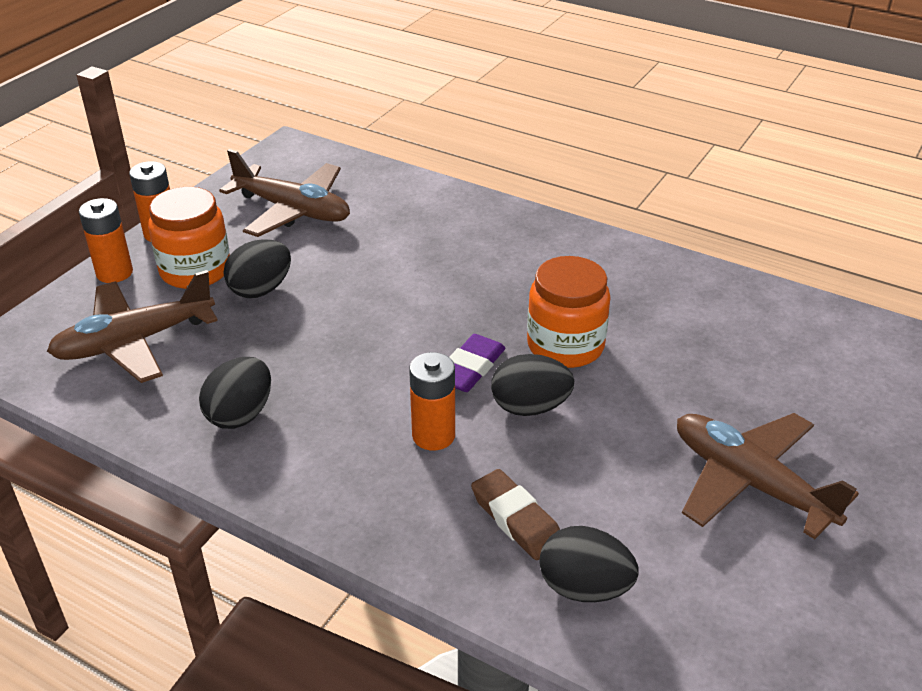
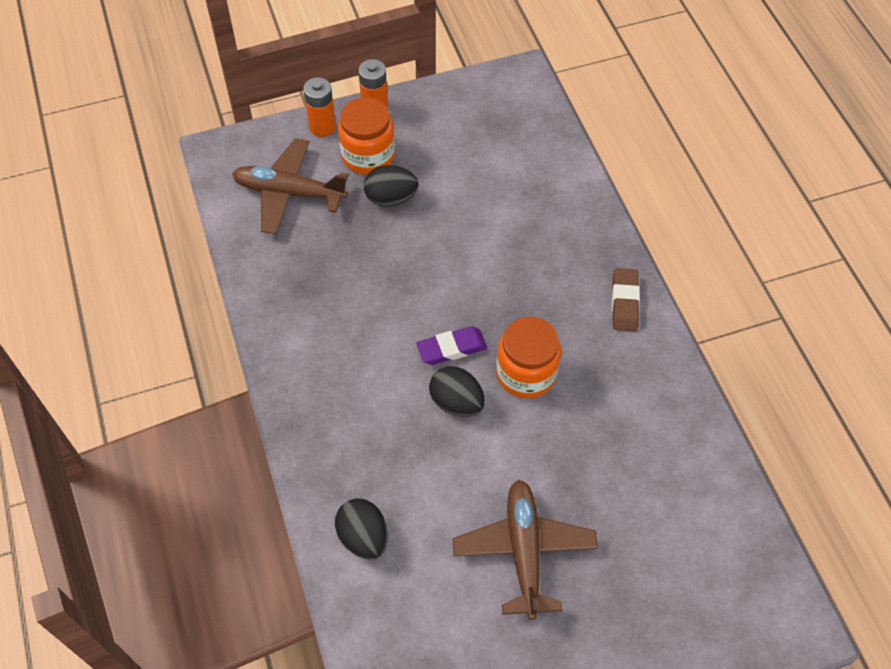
camera: 40 degrees right, 20 degrees up
(240, 414) = (299, 289): black egg -> none
(292, 210) = (470, 139): brown plane -> none
(433, 435) = (384, 381): orange battery -> none
(516, 519) = (372, 469): brown eraser -> brown eraser (624, 302)

